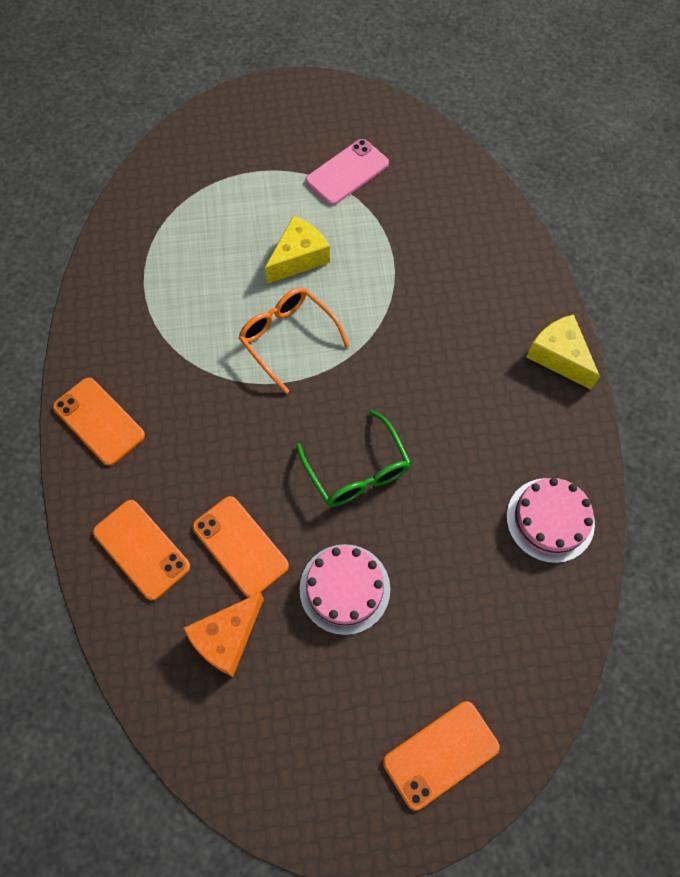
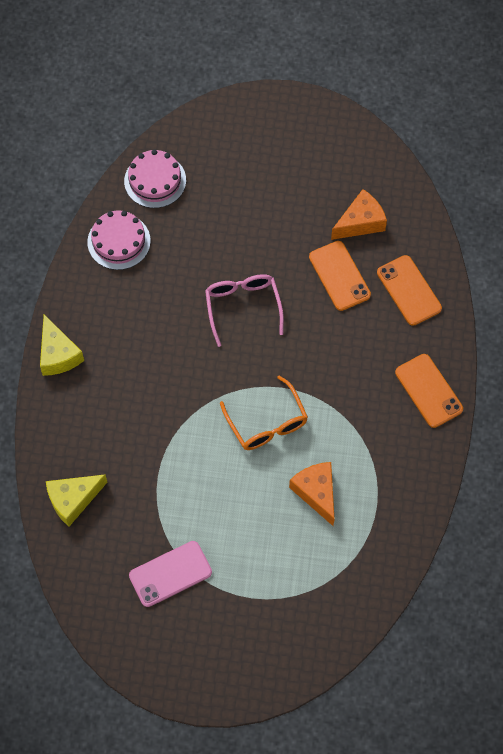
camera: 165 degrees left, 0 degrees up
(213, 279) = (316, 492): none -> orange cheese
(298, 258) = (239, 495): yellow cheese -> yellow cheese (73, 500)
(344, 588) = (274, 232): pink cake -> pink cake (155, 180)
(357, 471) = (243, 306): green glasses -> pink glasses
(441, 754) = (243, 130): orange phone -> none

